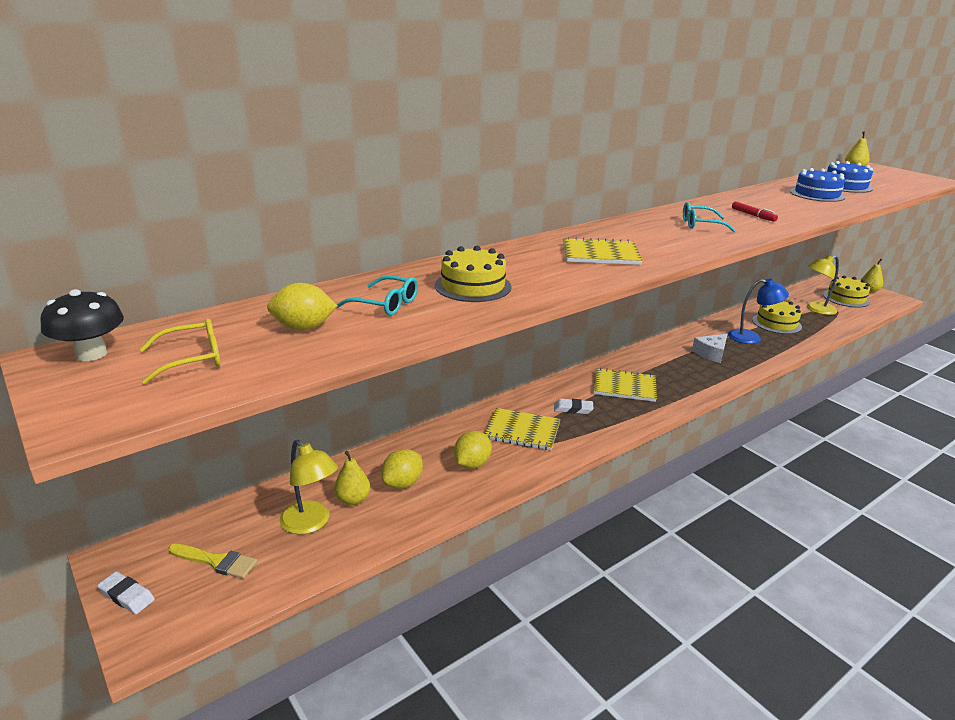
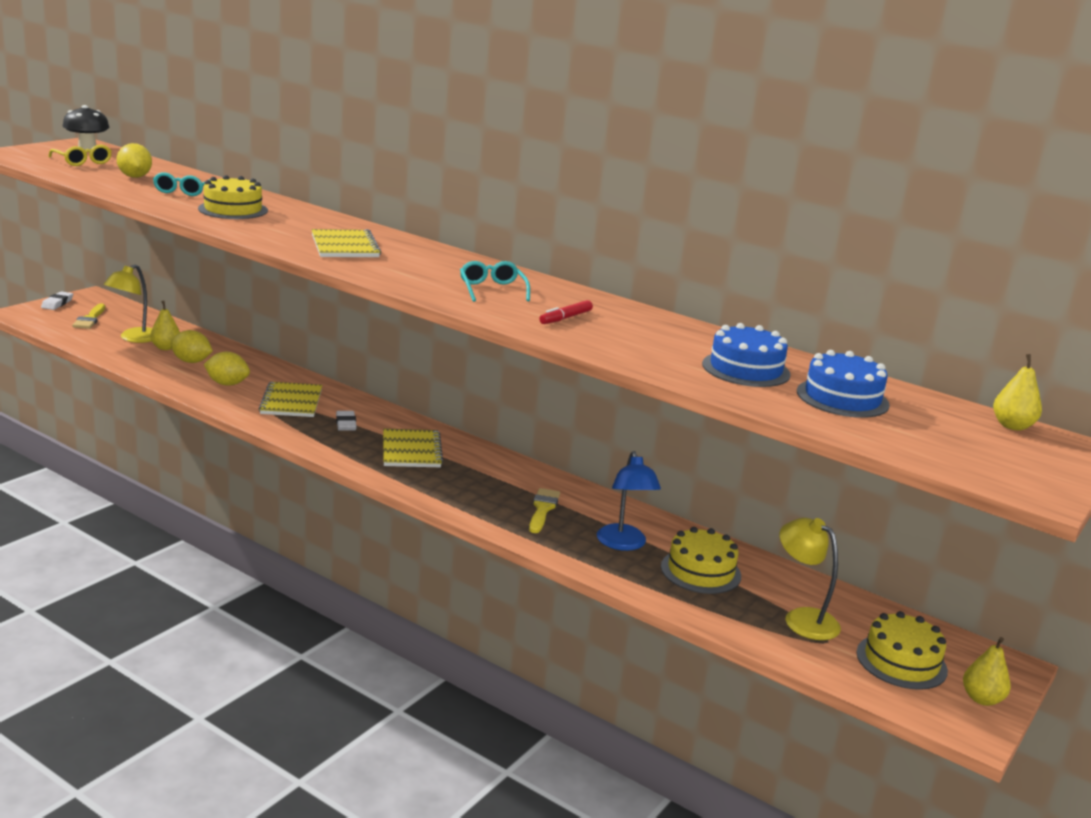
camera: 70 degrees right, 5 degrees down
(711, 353) = (543, 509): white cheese -> yellow brush

